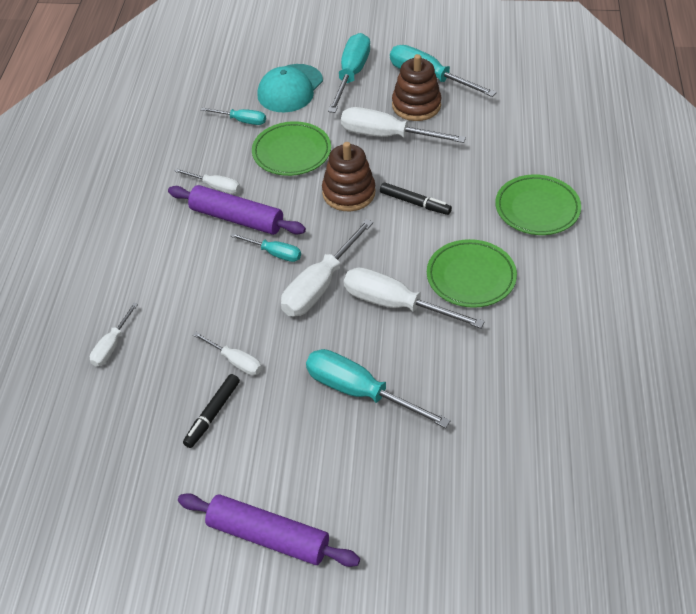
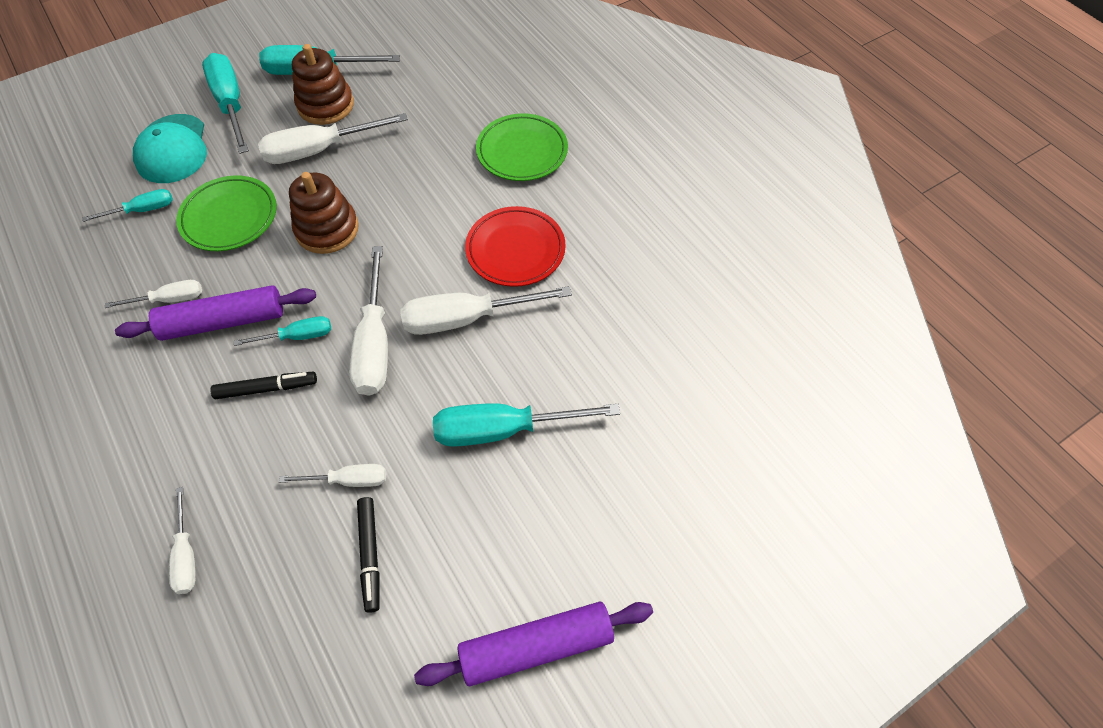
camera: 40 degrees left, 10 degrees up
(415, 203) = (403, 205): black marker -> black marker (266, 388)
(471, 277) = (515, 250): green plate -> red plate

